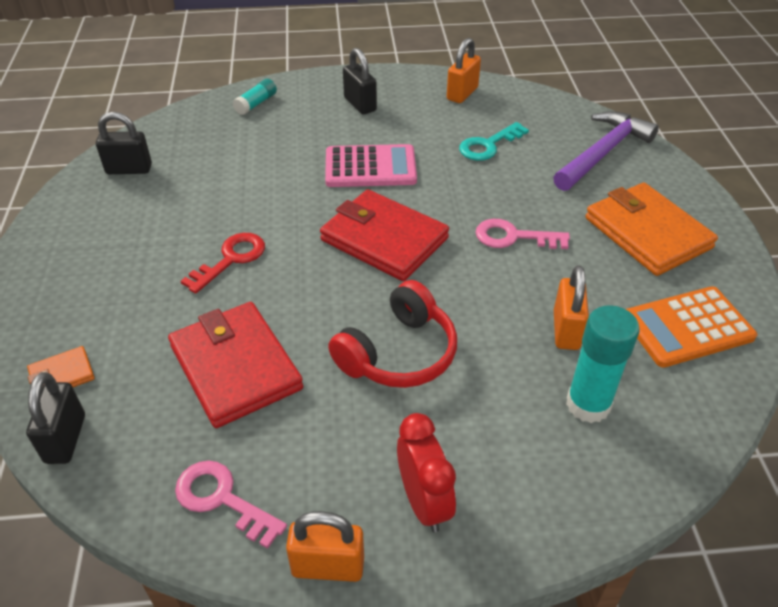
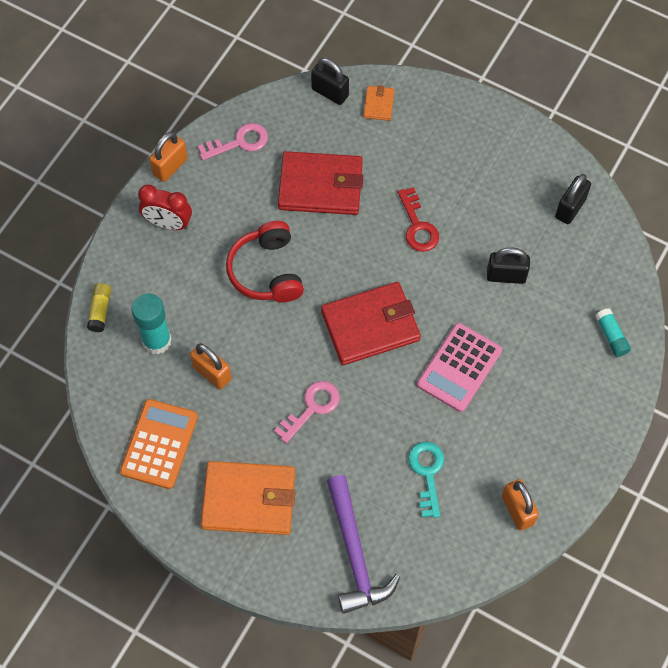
camera: 125 degrees right, 20 degrees up
(360, 104) = (556, 415): black padlock -> black padlock (506, 275)
(619, 495) = (100, 310): none -> yellow glue stick

